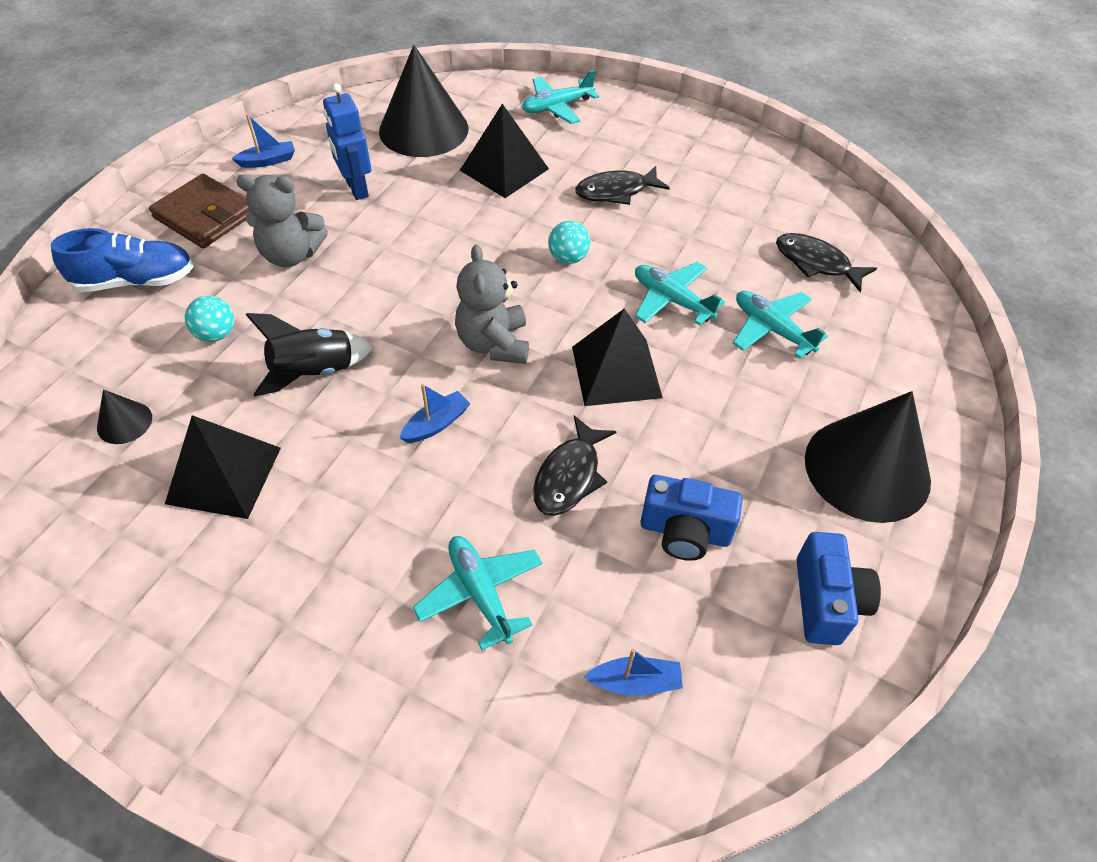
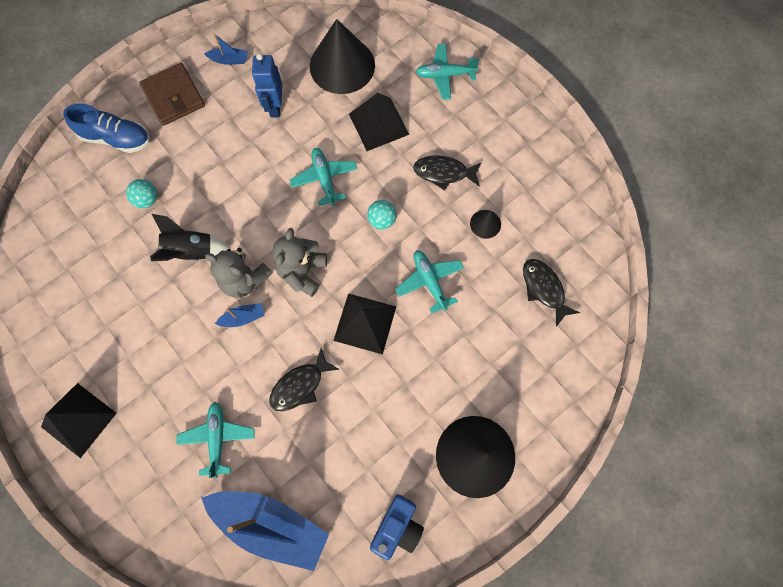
camera: 25 degrees right, 20 degrees up
(124, 422) = (78, 246): black cone -> black cone (485, 224)
(224, 475) = (117, 304): black pyramid -> black pyramid (78, 419)
(291, 255) = (213, 151): grey teddy bear -> grey teddy bear (244, 280)
(635, 682) = (270, 525): blue boat -> blue boat, size x2.40
(685, 532) = (345, 450): blue camera -> none
(772, 329) = (480, 331): turquoise plane -> turquoise plane (324, 178)

